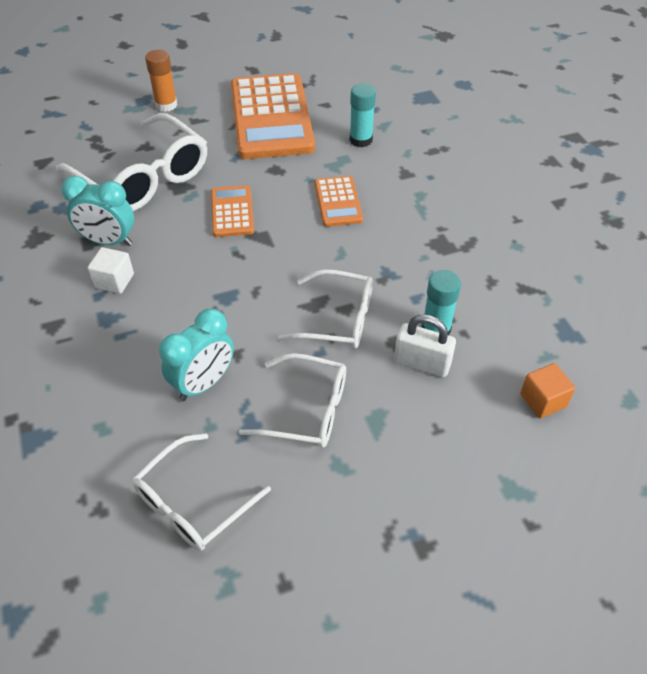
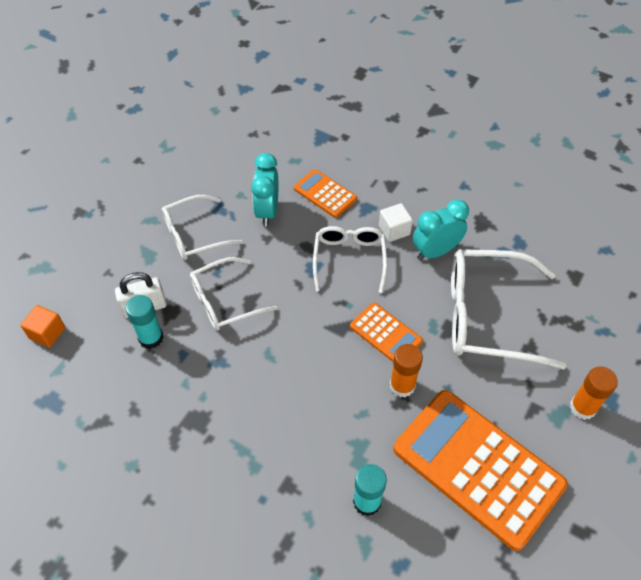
camera: 140 degrees right, 5 degrees up
(193, 502) = (212, 161): white glasses -> white glasses (349, 259)
(262, 177) = (402, 385): none -> orange glue stick
(338, 202) = (316, 404): orange calculator -> orange calculator (325, 194)

